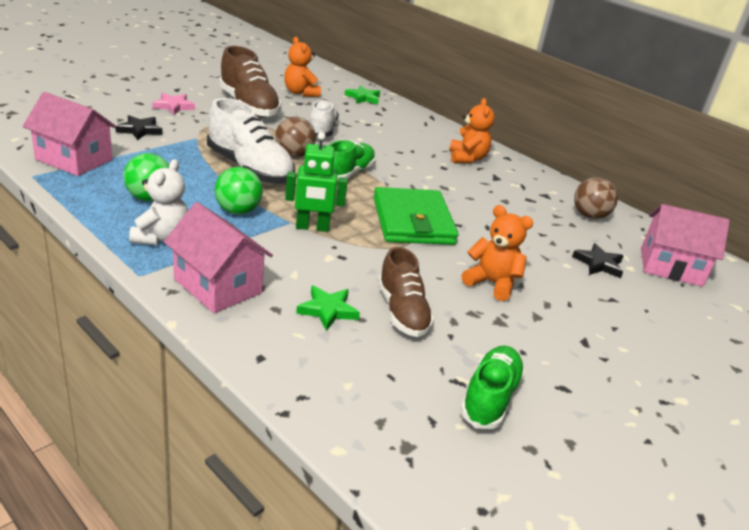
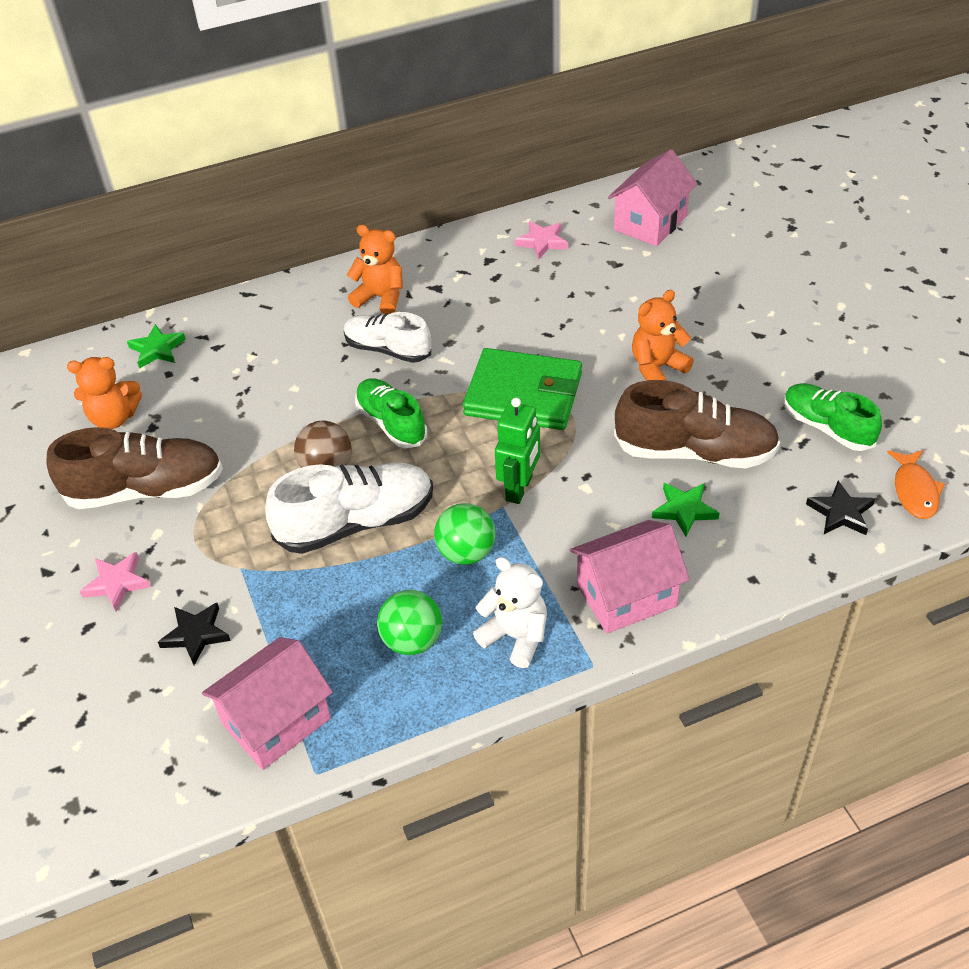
camera: 60 degrees left, 15 degrees up
(322, 129) = (253, 421): white shoe -> white shoe (388, 349)
(402, 311) = (695, 452): brown shoe -> brown shoe, size x1.51
(437, 476) = (914, 491): none -> orange fish
(589, 216) = (542, 242): brown ball -> pink star
(598, 264) = (636, 273): black star -> black star (841, 513)

